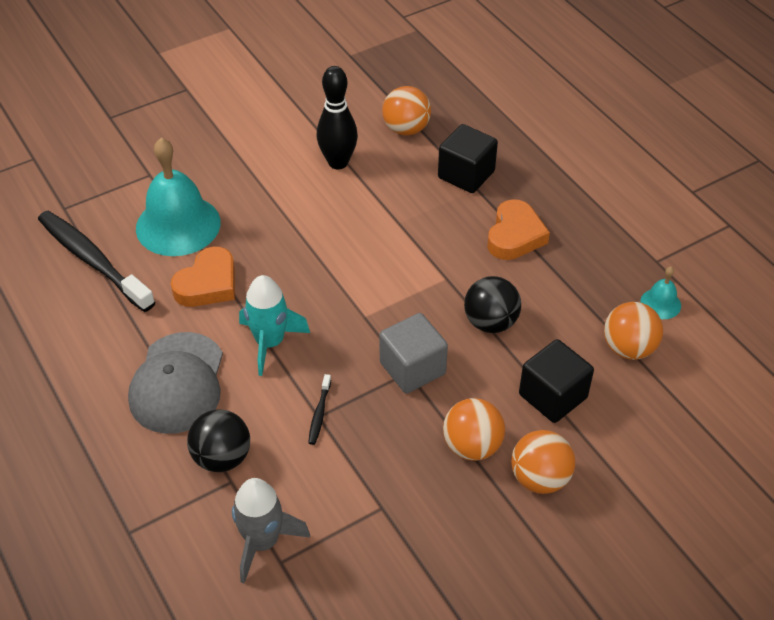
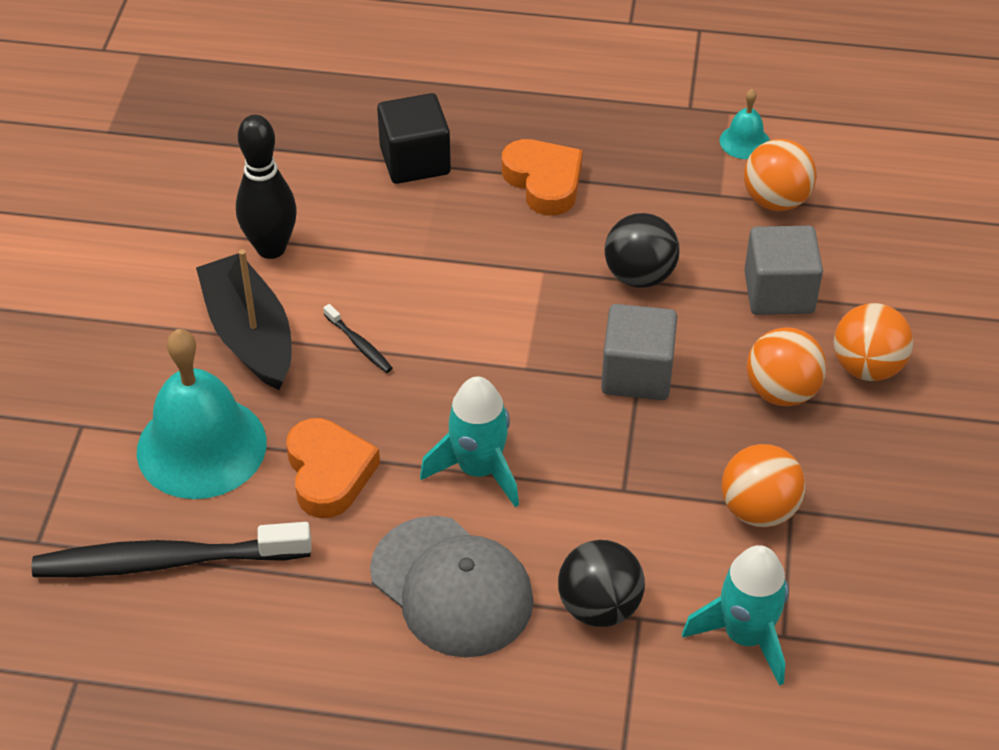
camera: 50 degrees left, 0 degrees up
(263, 542) = (745, 636): grey rocket -> turquoise rocket
(270, 193) = (250, 335): none -> black boat
(319, 413) = (621, 486): black toothbrush -> black toothbrush (359, 344)
(406, 129) = (288, 162): orange ball -> orange ball (758, 510)
(553, 396) = (779, 292): black cube -> grey cube

